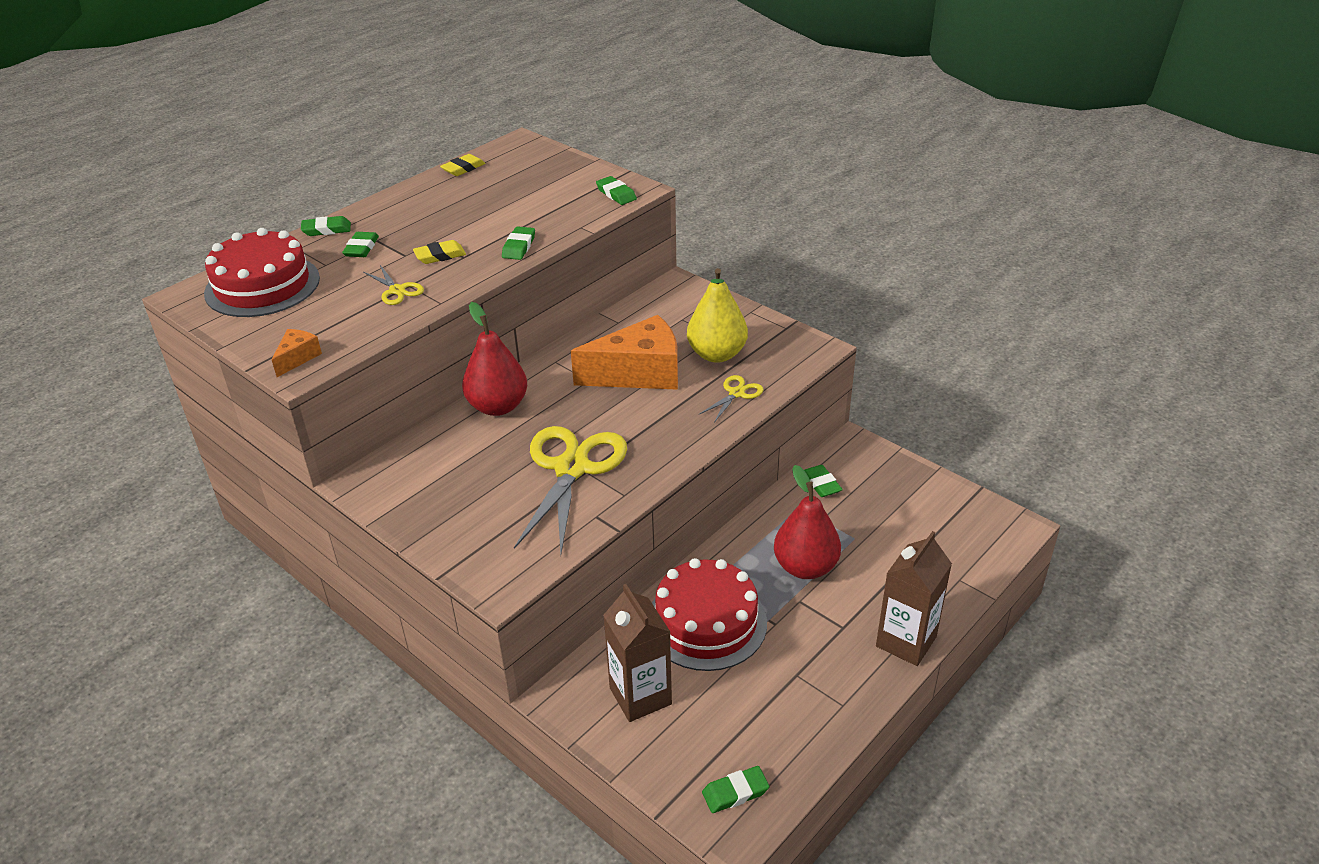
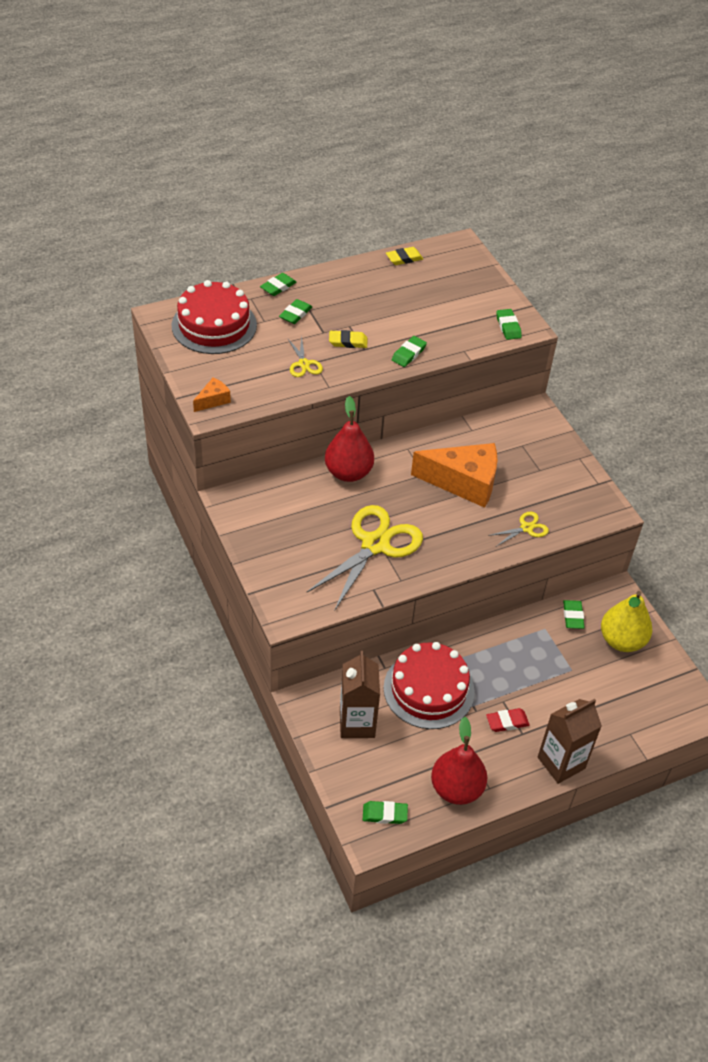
camera: 20 degrees right, 10 degrees up
(326, 230) = (278, 287): green eraser -> green eraser turned 60 degrees counterclockwise
(716, 354) = (531, 487): yellow pear -> yellow pear (621, 640)
(805, 567) = (522, 677): red pear -> red pear (456, 789)
(818, 621) = (507, 722): none -> red eraser

